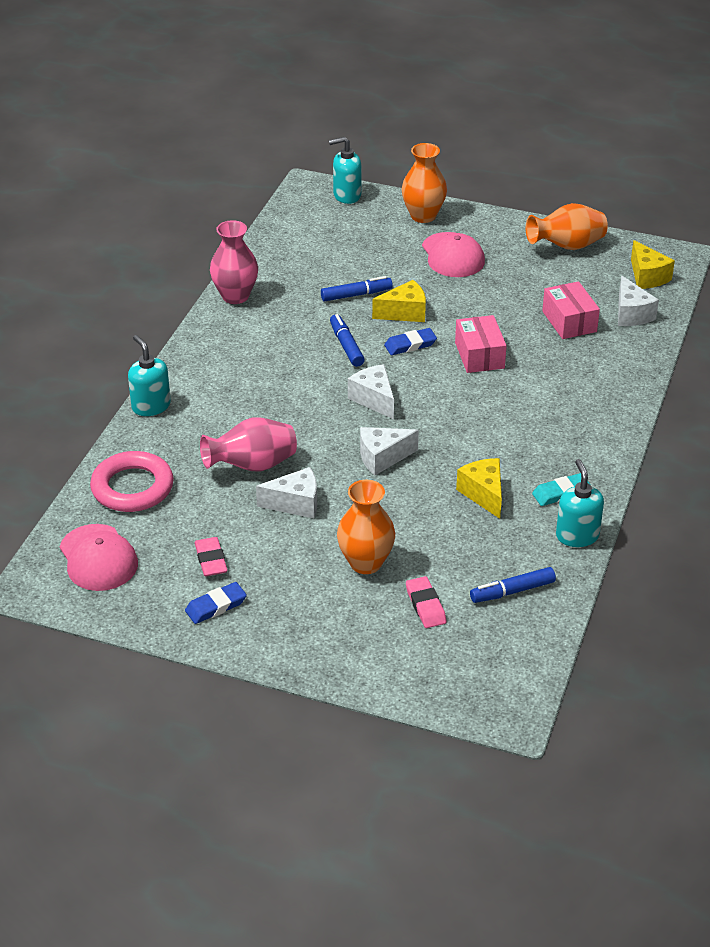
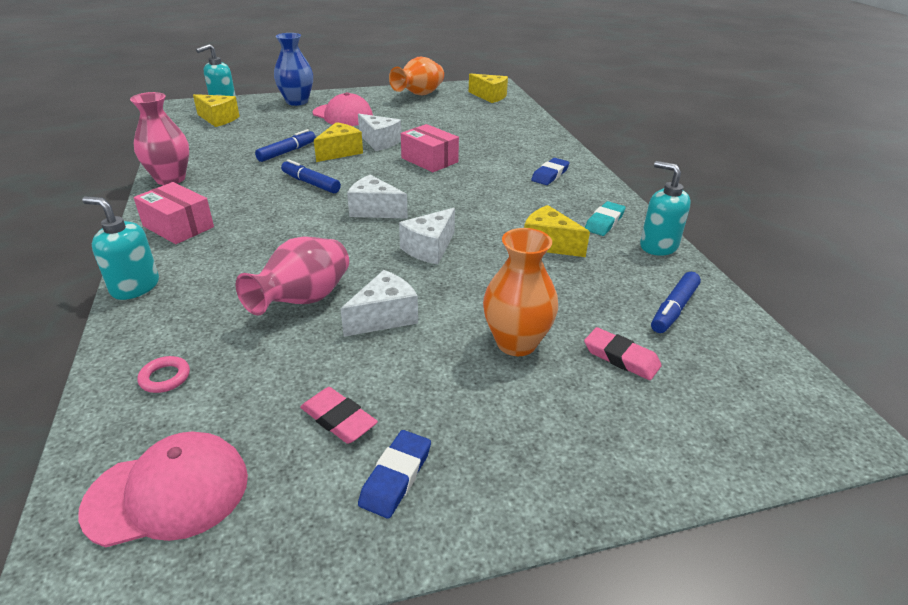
camera: 35 degrees left, 5 degrees down
(98, 558) = (168, 493): pink cap -> pink cap turned 45 degrees counterclockwise
(132, 487) = (165, 377): pink ring -> pink ring, size x0.41
(326, 221) = (218, 119): none -> yellow cheese
(410, 345) = (366, 168): blue eraser -> blue eraser (550, 175)
(423, 216) = (297, 102): orange vase -> blue vase
(569, 321) = (470, 127): pink box -> pink box (178, 226)
(631, 314) = (505, 114): white cheese -> white cheese (379, 142)

